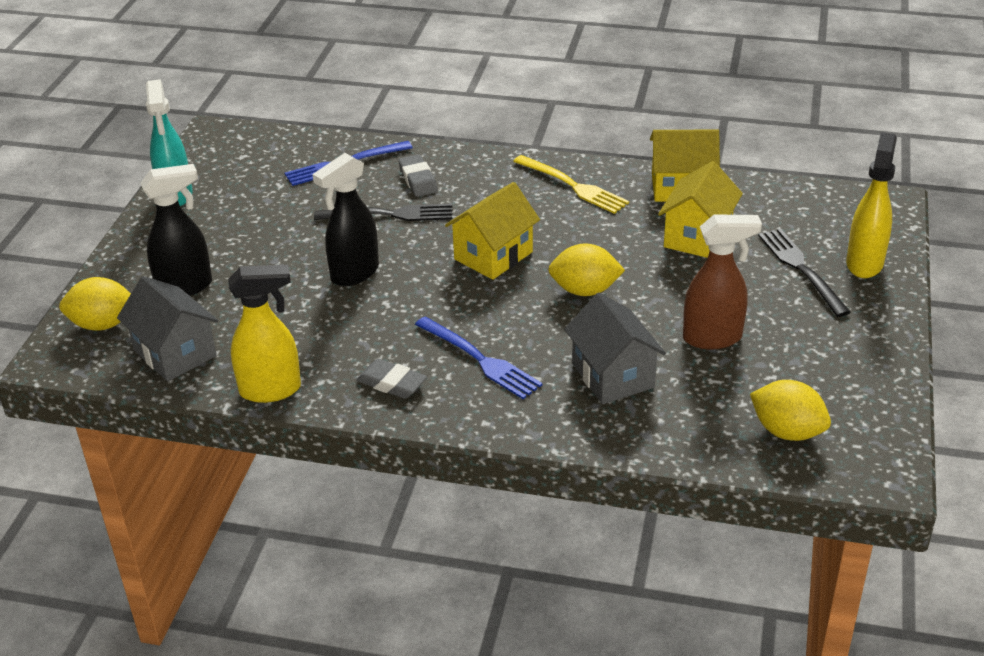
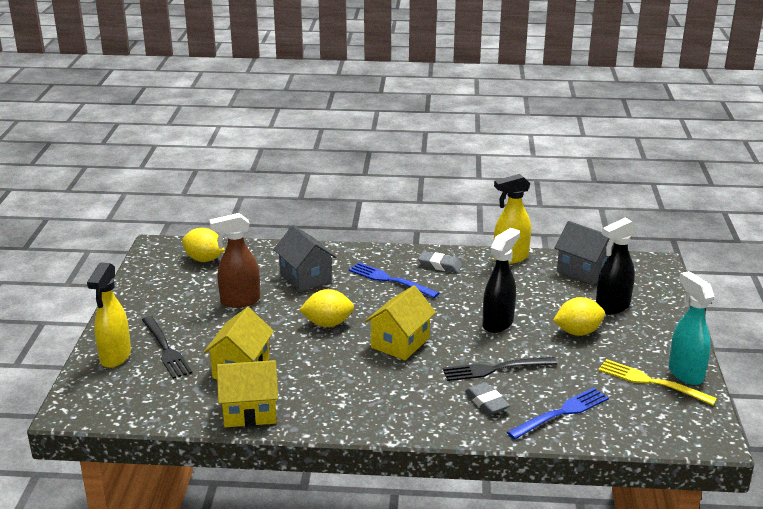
camera: 170 degrees right, 10 degrees down
(103, 324) = (645, 282): yellow lemon -> yellow lemon (577, 332)
(573, 186) = (347, 406): yellow fork -> yellow fork (651, 382)

